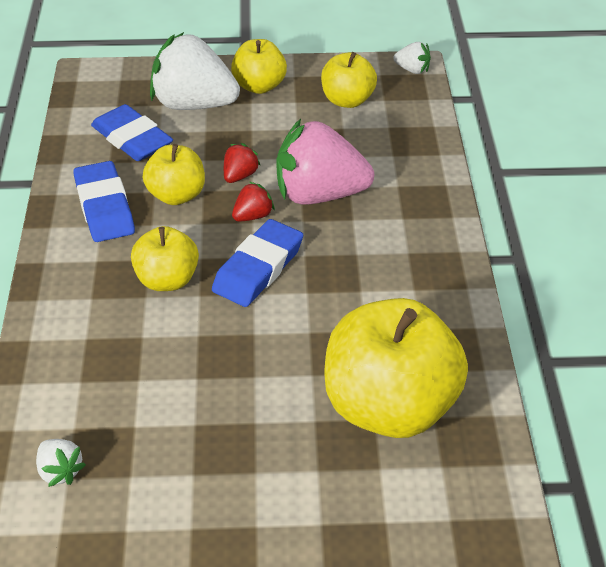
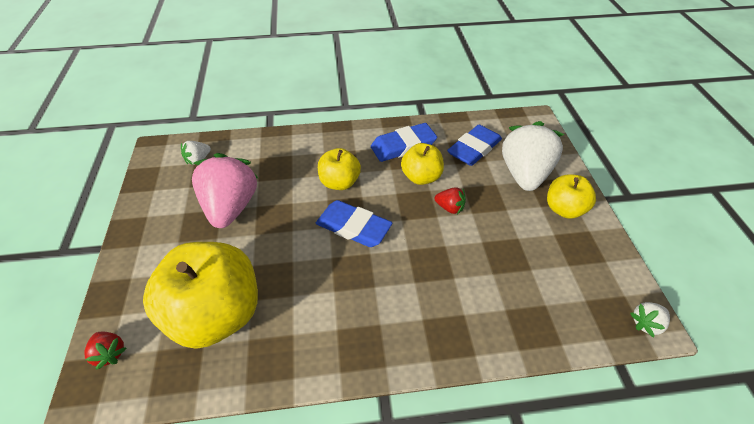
camera: 85 degrees right, 5 degrees up
(253, 216) = (407, 219): red strawberry -> red strawberry (110, 353)
(319, 195) = (439, 257): pink strawberry -> pink strawberry (231, 207)
(347, 100) = (571, 270): yellow apple -> none
(412, 70) = (646, 323): white strawberry -> white strawberry turned 45 degrees clockwise

